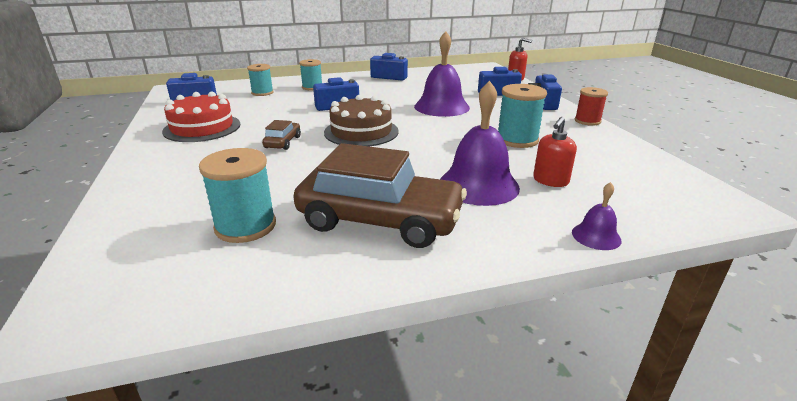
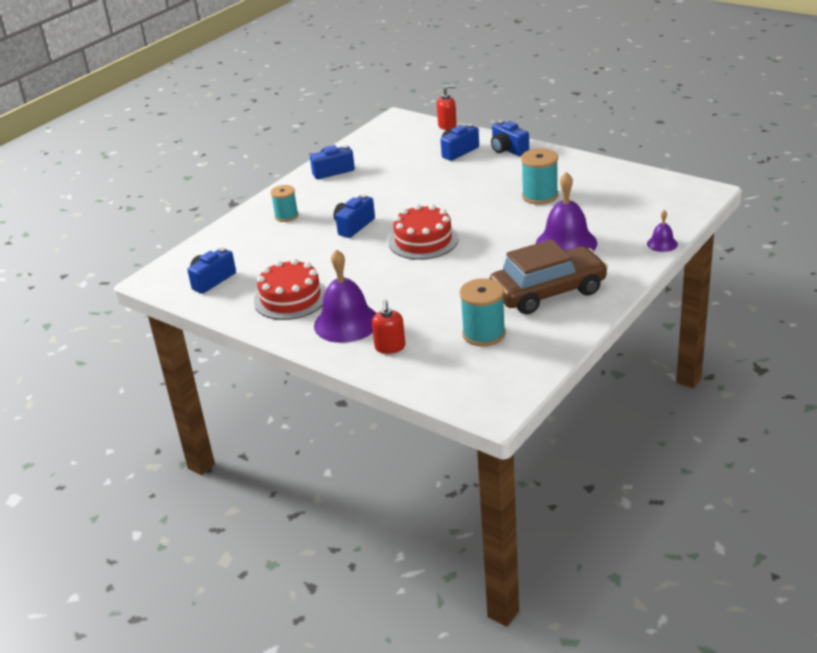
camera: 35 degrees left, 5 degrees up
(262, 93) = (254, 243): turquoise spool -> none
(283, 142) = (384, 277): brown car -> none
(361, 132) = (423, 240): brown cake -> red cake
(441, 107) = (439, 187): purple bell -> purple bell (346, 323)
(550, 181) = (601, 220): red soap dispenser -> red soap dispenser (390, 347)
(587, 121) = (562, 155): red spool -> none

